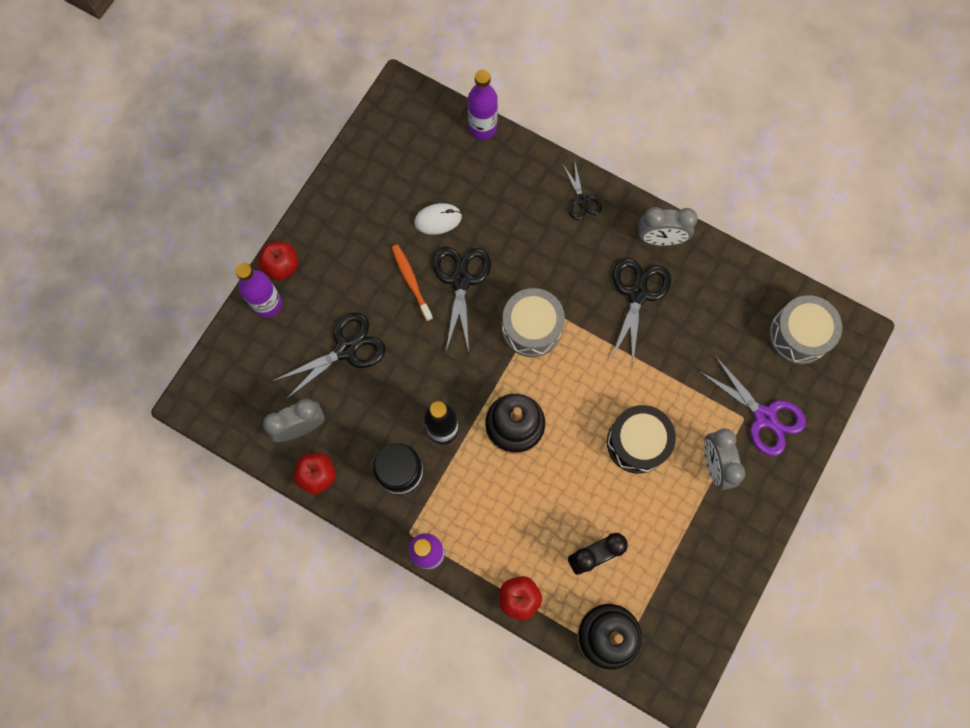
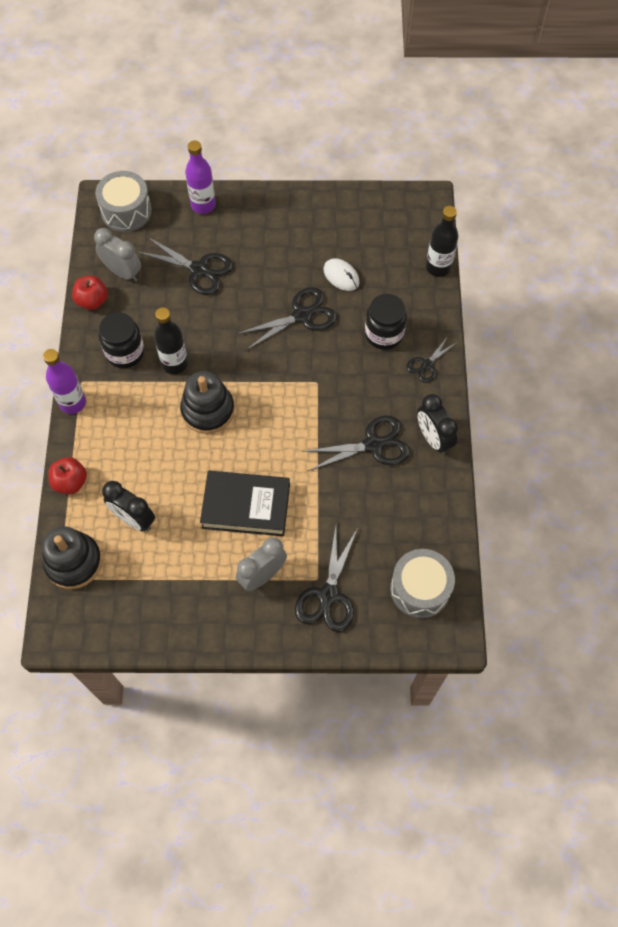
camera: 60 degrees right, 10 degrees down
(282, 266) = (238, 198): red apple -> none
(411, 281) = (279, 284): orange toothbrush -> none
(482, 128) = (438, 267): purple bottle -> black bottle
(526, 218) = (384, 334): none -> black jar
(531, 328) = (294, 383): grey drum -> grey drum (126, 211)
(637, 442) = (246, 506): black drum -> black book
(660, 239) = (433, 438): grey clock -> black clock
(764, 417) = (328, 595): purple scissors -> black scissors

